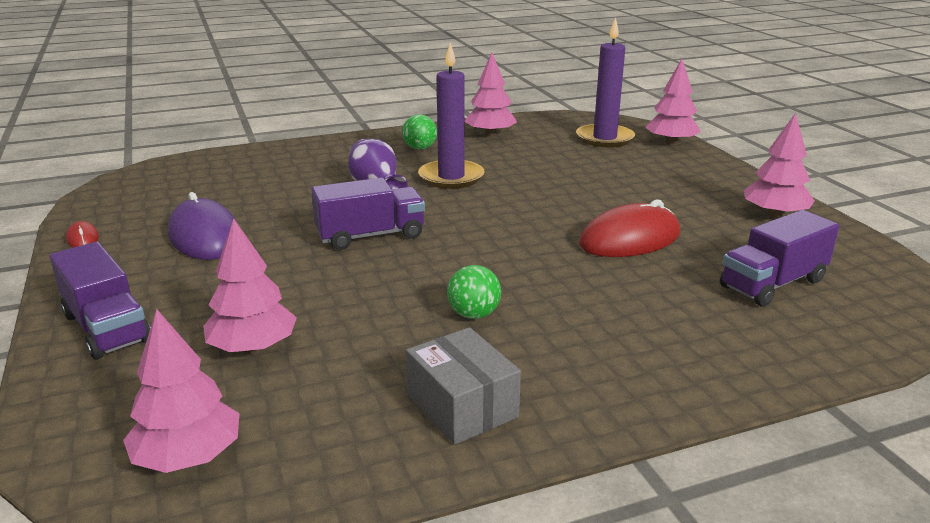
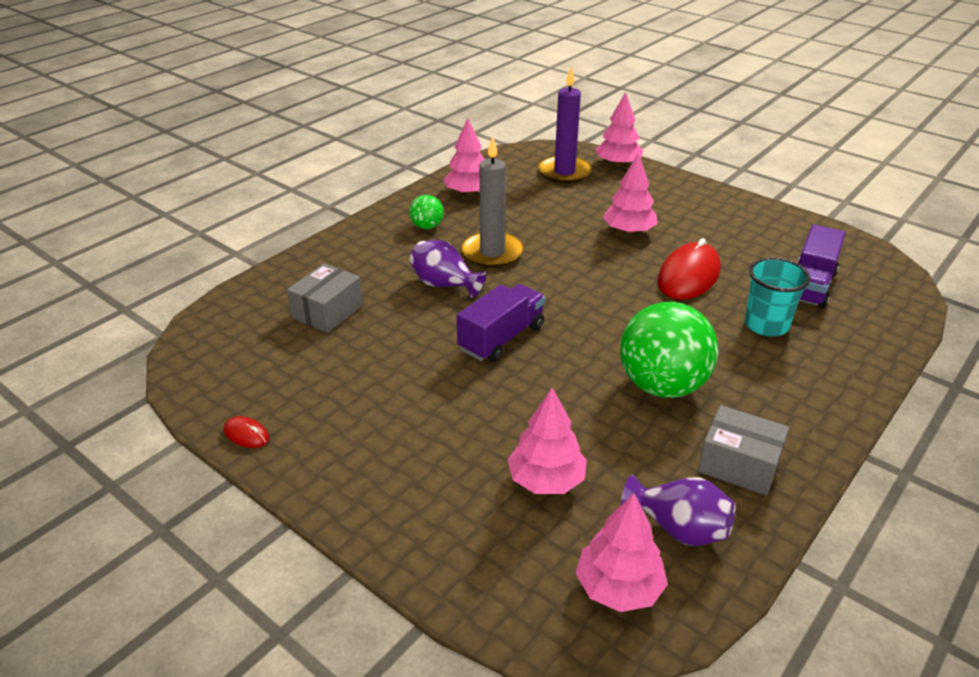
camera: 30 degrees left, 10 degrees up
(106, 328) = (406, 514): purple truck -> none
(205, 236) = (361, 389): purple mouse -> none
(257, 182) = (328, 311): none -> grey box
(318, 434) = (678, 528): none -> purple vase
(451, 177) = (492, 253): purple candle -> grey candle
(473, 314) = (662, 385): green ball -> green ball, size x2.12
(666, 301) = (766, 325): none -> turquoise cup
(774, 215) = (755, 220): pink tree -> pink tree (629, 231)

